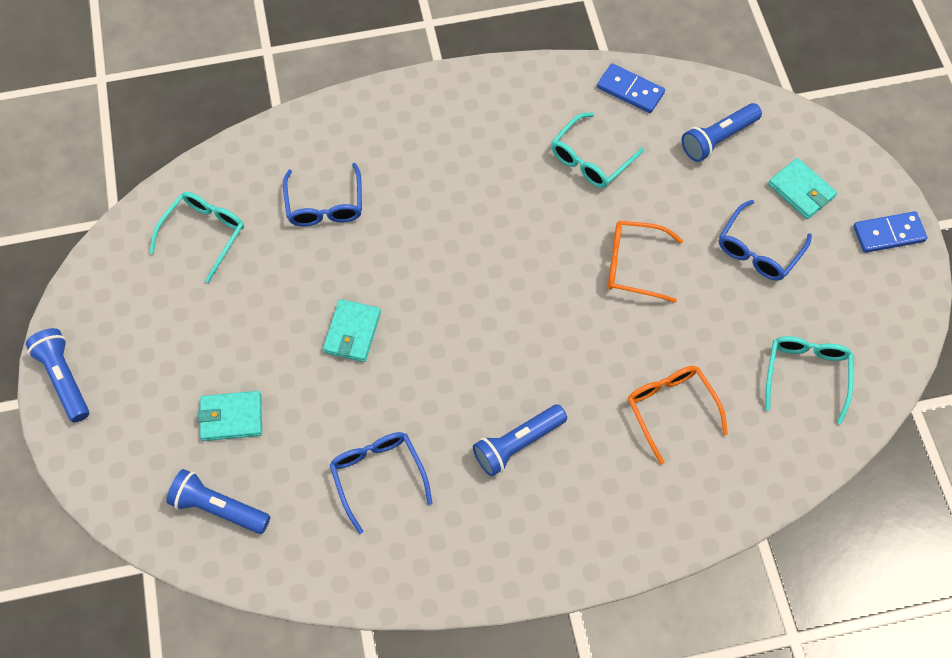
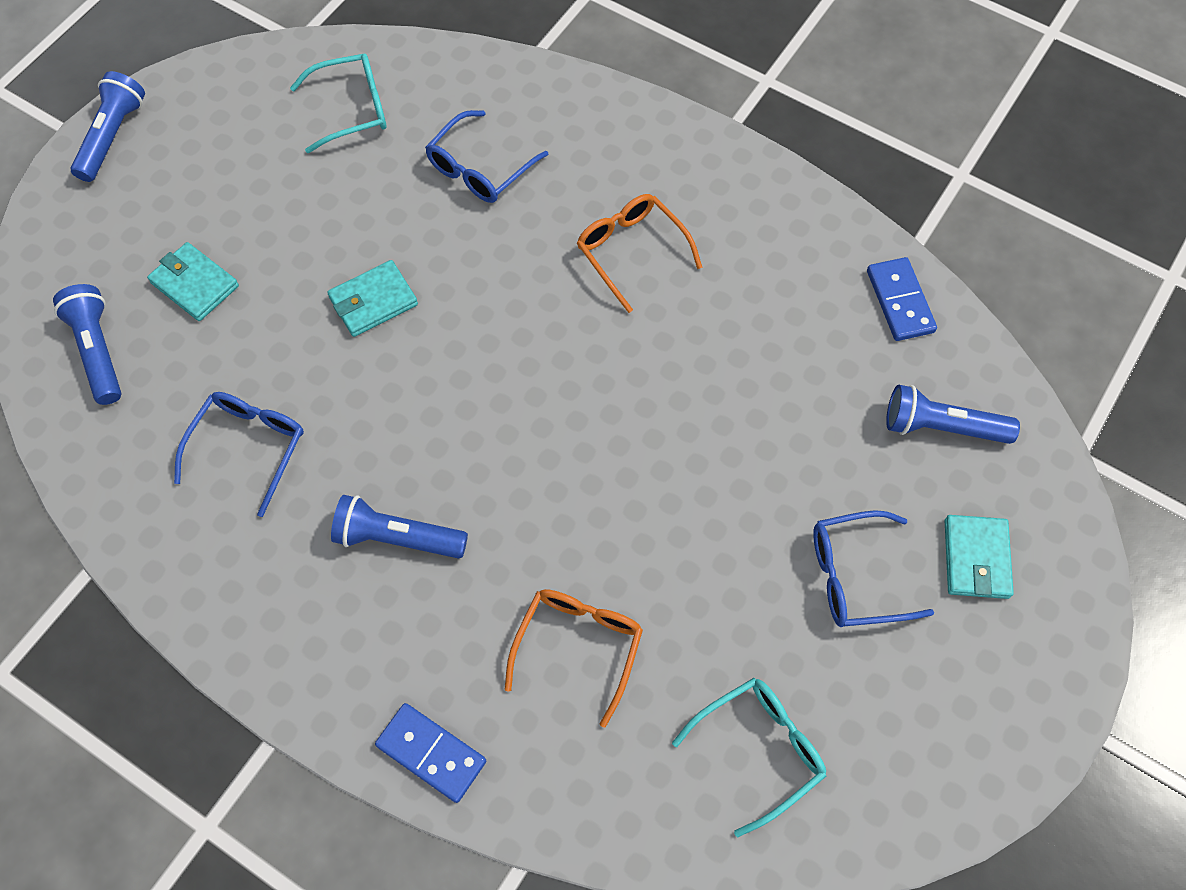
camera: 45 degrees right, 0 degrees up
(591, 159) = (779, 334): turquoise glasses -> none
(634, 265) = (704, 474): orange glasses -> orange glasses (631, 252)
(888, 234) = (1029, 694): blue domino -> blue domino (431, 753)

